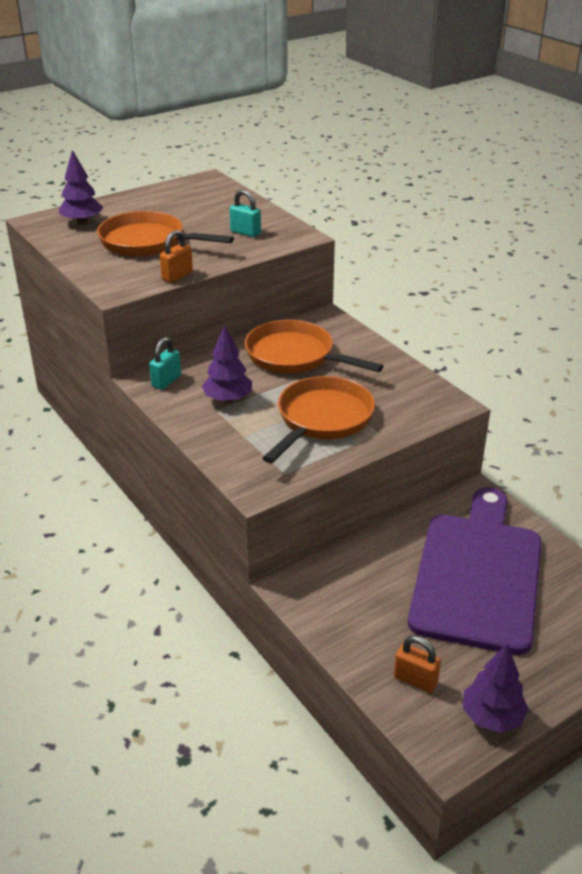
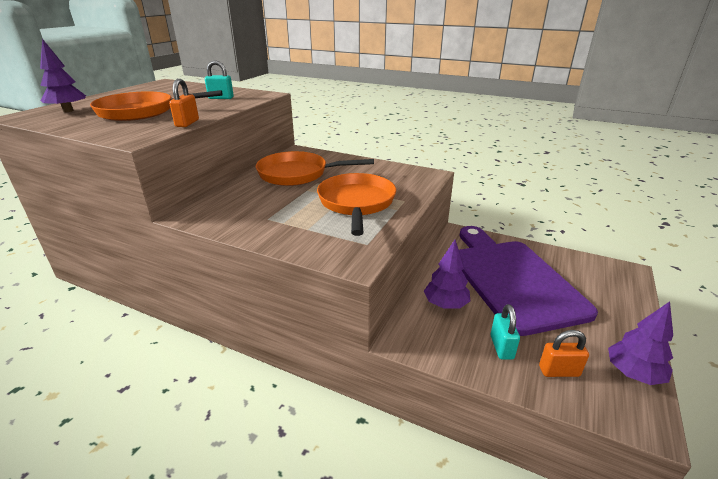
camera: 30 degrees left, 5 degrees down
(166, 381) = (207, 211): turquoise padlock -> turquoise padlock (501, 347)
(228, 399) = (271, 209): purple tree -> purple tree (445, 304)

